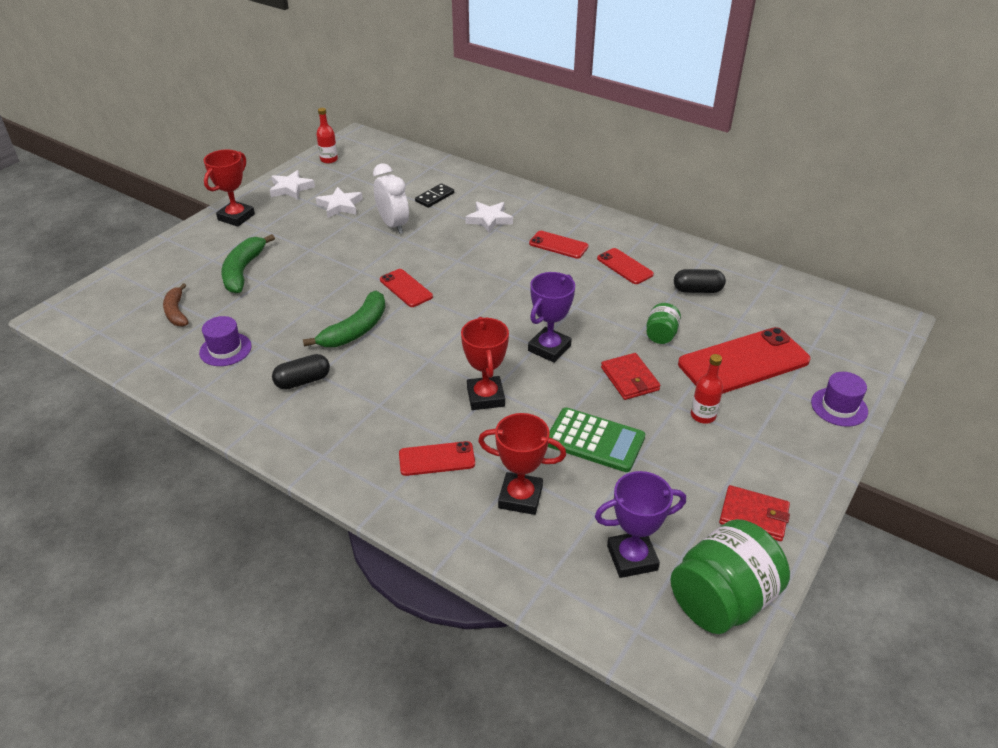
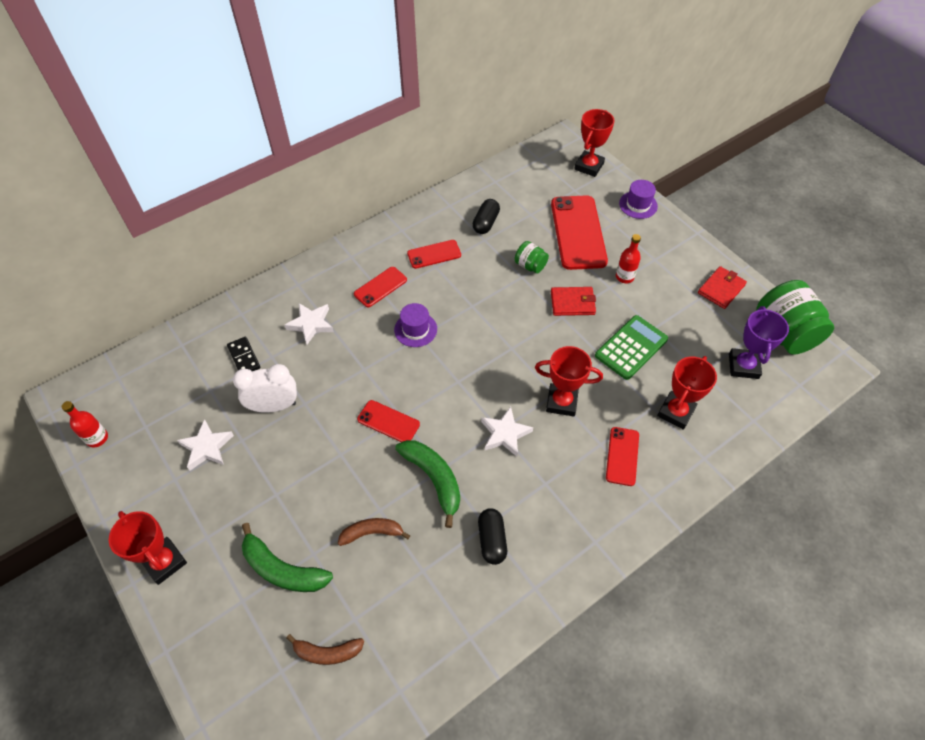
camera: 70 degrees left, 15 degrees up
(225, 349) = (416, 606): purple hat -> purple hat (415, 329)
(289, 307) = (372, 533): none -> brown banana
(291, 188) = (137, 491): white star -> white star (505, 434)
(406, 288) = (388, 422): red phone -> red phone turned 45 degrees clockwise
(549, 348) = (518, 340): purple trophy -> none
(865, 350) = (589, 166): none -> red trophy

